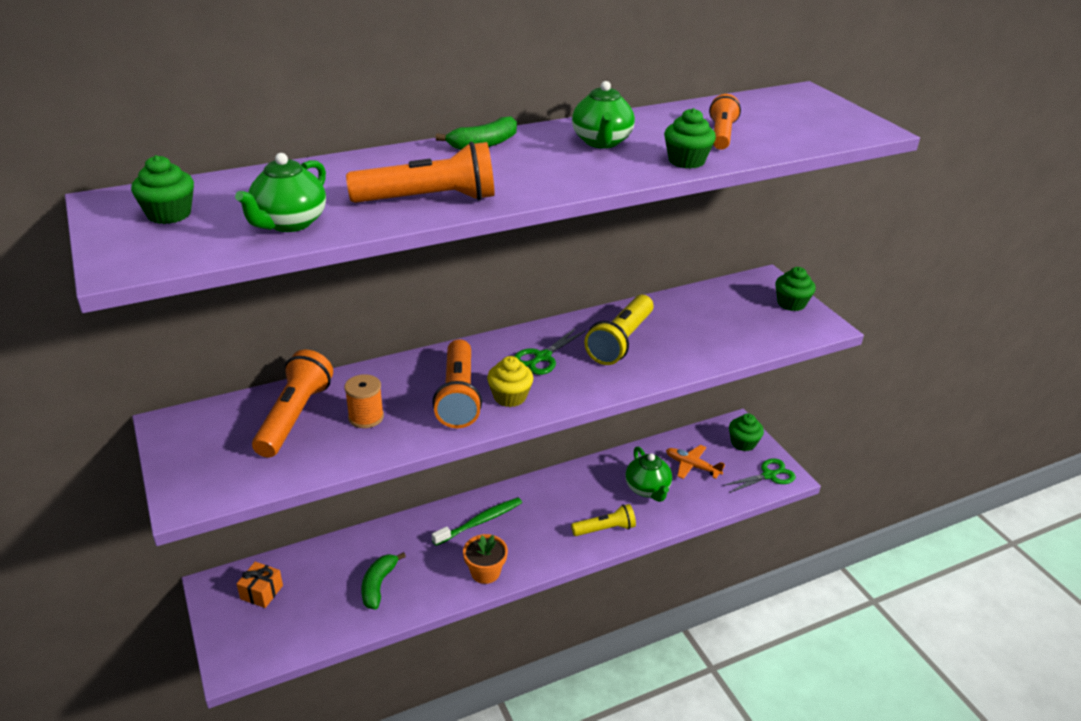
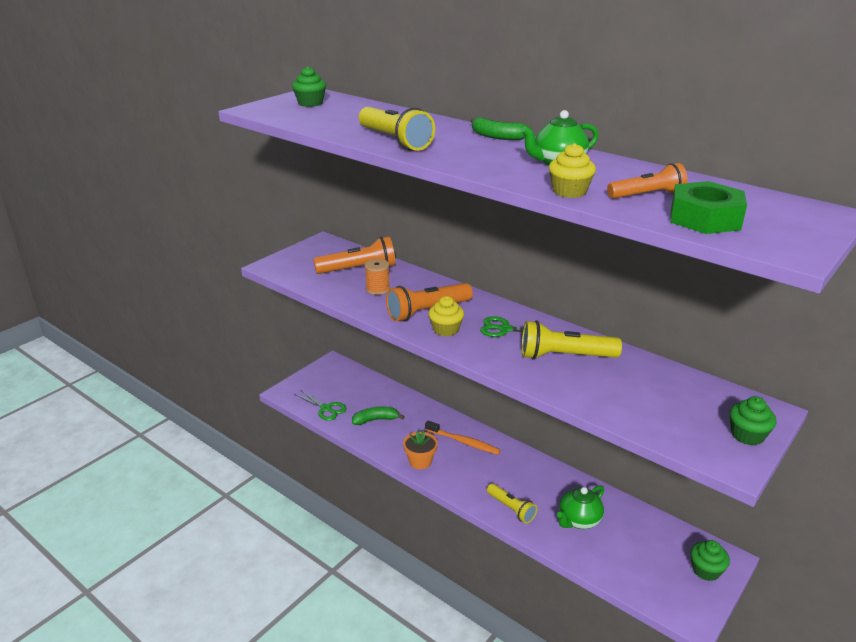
camera: 65 degrees right, 5 degrees down
(261, 592) = (340, 380): orange gift -> none
(289, 223) = (327, 123): green teapot -> none
(429, 199) = (395, 141): orange flashlight -> yellow flashlight
(480, 522) = (463, 442): green toothbrush -> orange toothbrush
(686, 161) = (569, 191): green cupcake -> yellow cupcake
(692, 466) = (636, 541): orange plane -> none
(769, 475) = (679, 602): green scissors -> green scissors (326, 408)
(789, 133) = (704, 218): none -> green nut

